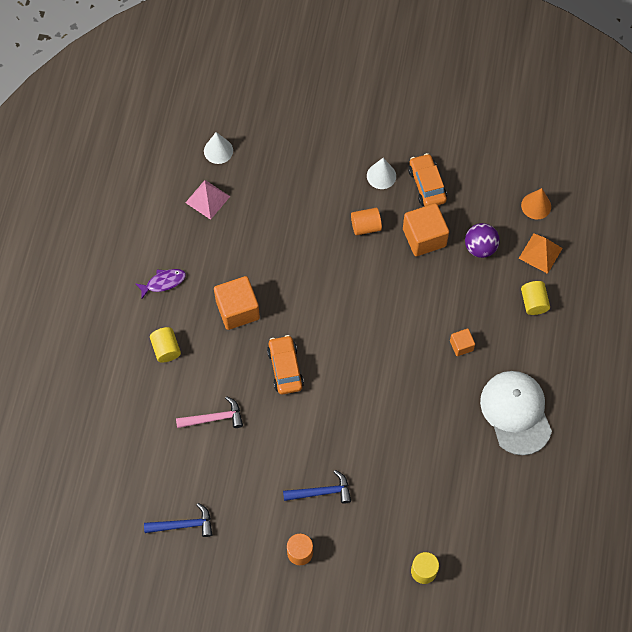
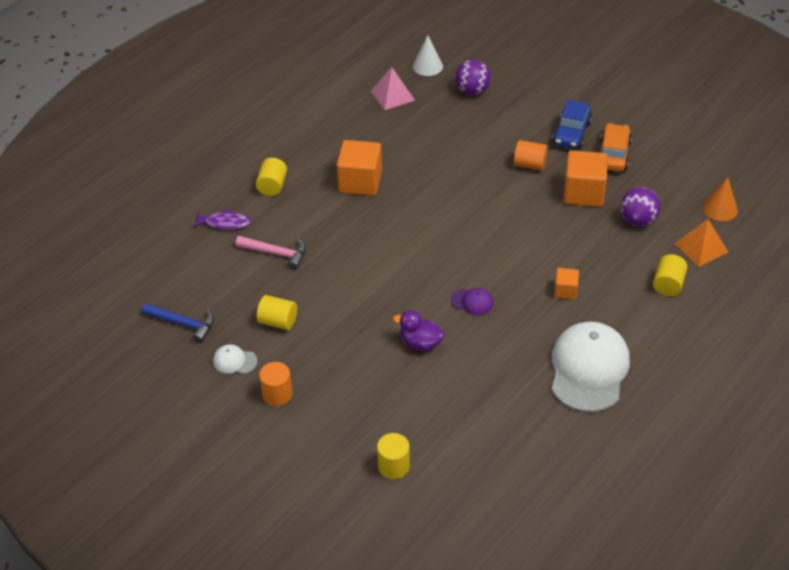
camera: 30 degrees right, 20 degrees down
(163, 282) = (307, 138): purple fish -> purple fish (225, 223)
(247, 539) = (234, 361): none -> white cap
(258, 485) = (278, 322): none -> yellow cylinder
(273, 163) = (472, 91): none -> purple ball
(285, 368) = (373, 241): orange car -> none
(321, 492) = (336, 353): blue hammer -> none
(380, 450) = (420, 343): none -> purple duck
(381, 176) = (571, 133): white cone -> blue car
(397, 391) = (472, 302): none -> purple cap

